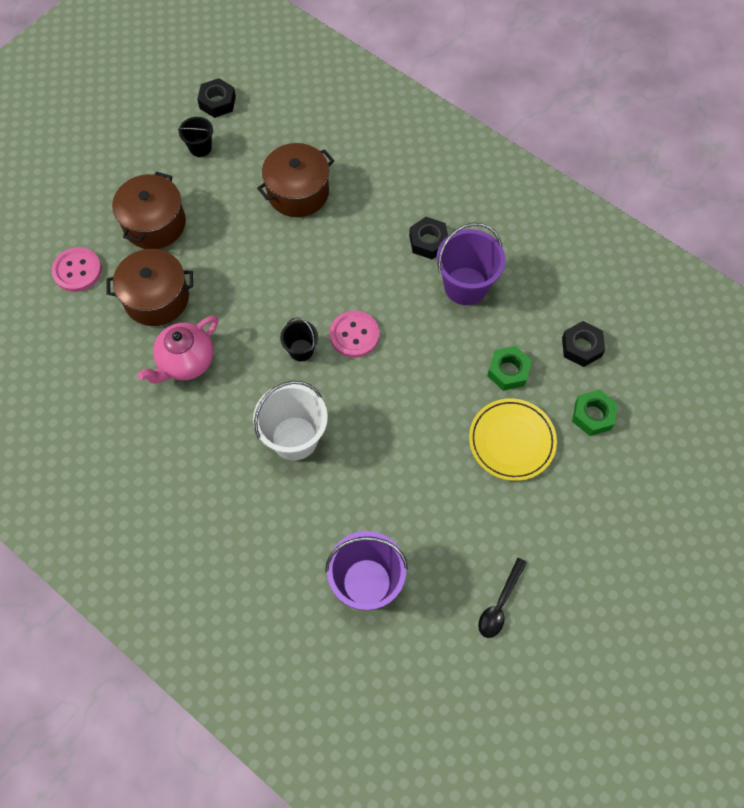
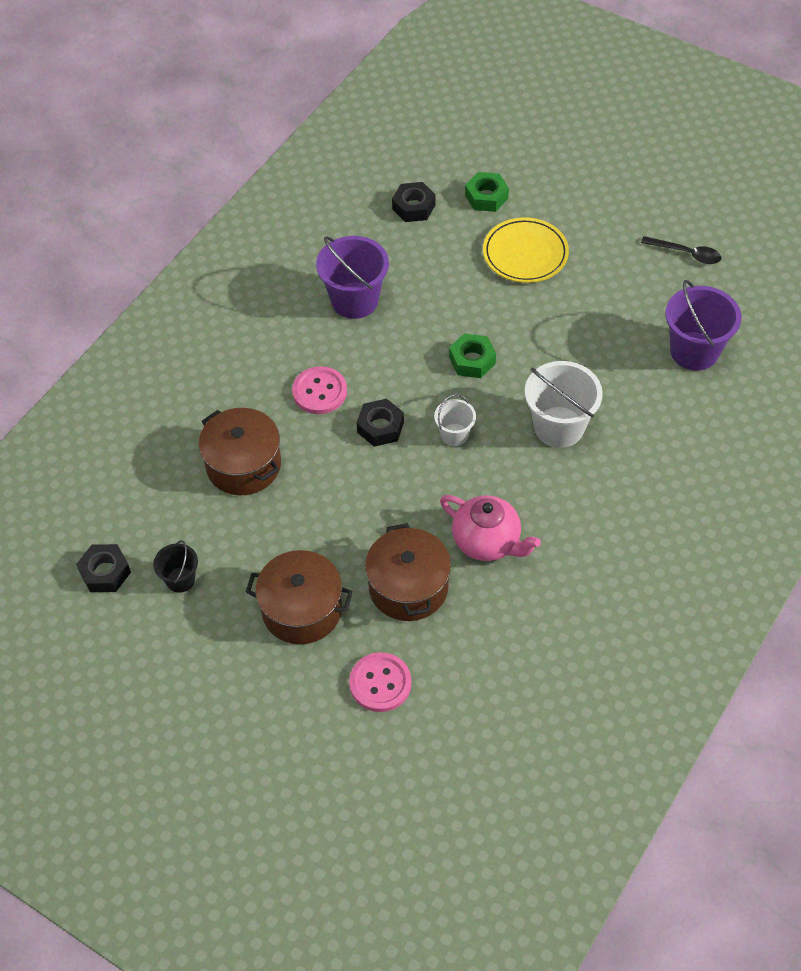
camera: 95 degrees left, 10 degrees down
(301, 350) = (454, 435): black bucket -> white bucket
(354, 335) = (428, 389): pink button -> pink button (319, 392)
(428, 242) = (302, 336): black nut -> black nut (380, 427)
(508, 371) = (450, 260): green nut -> green nut (472, 360)

